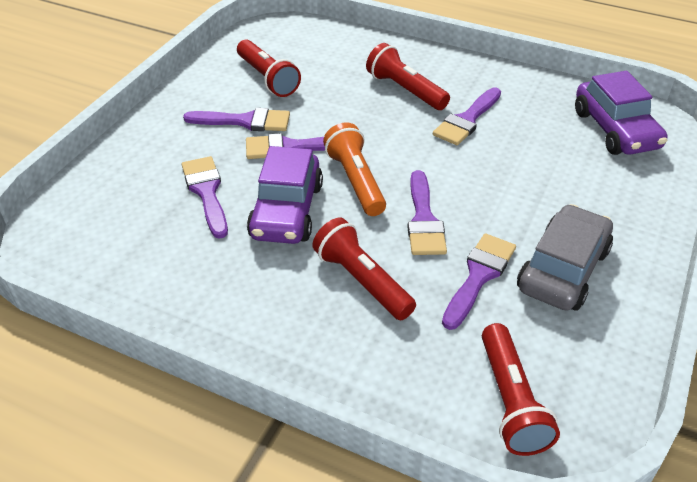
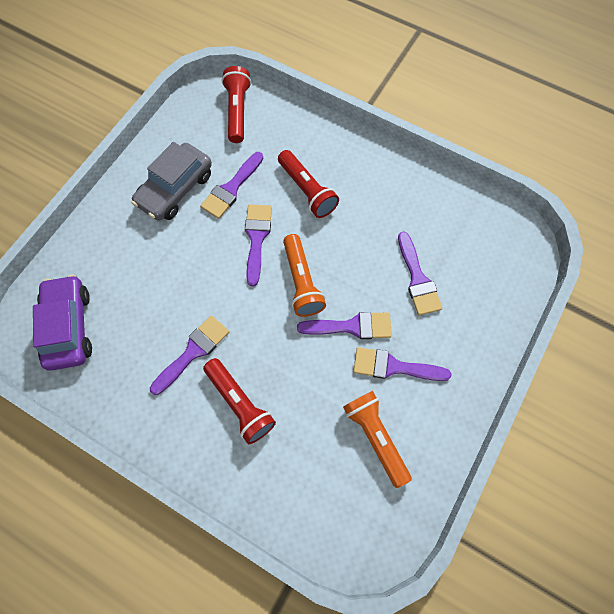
camera: 175 degrees left, 25 degrees up
(267, 78) = (375, 437): red flashlight -> orange flashlight
(286, 211) = (356, 255): purple car -> none

